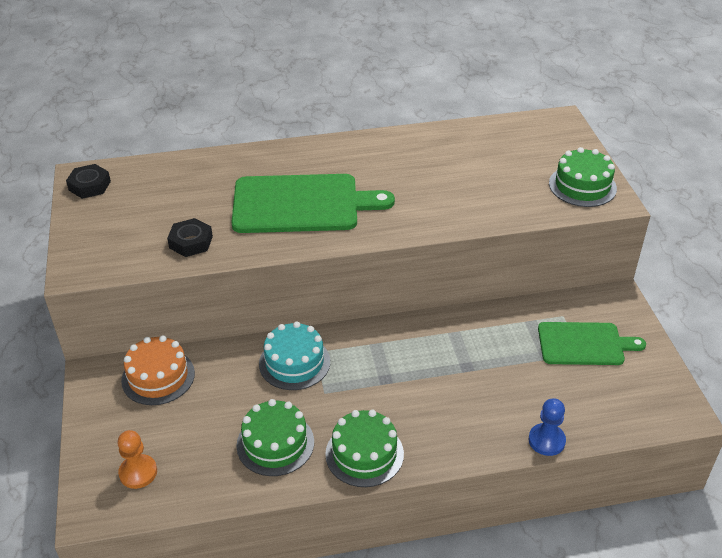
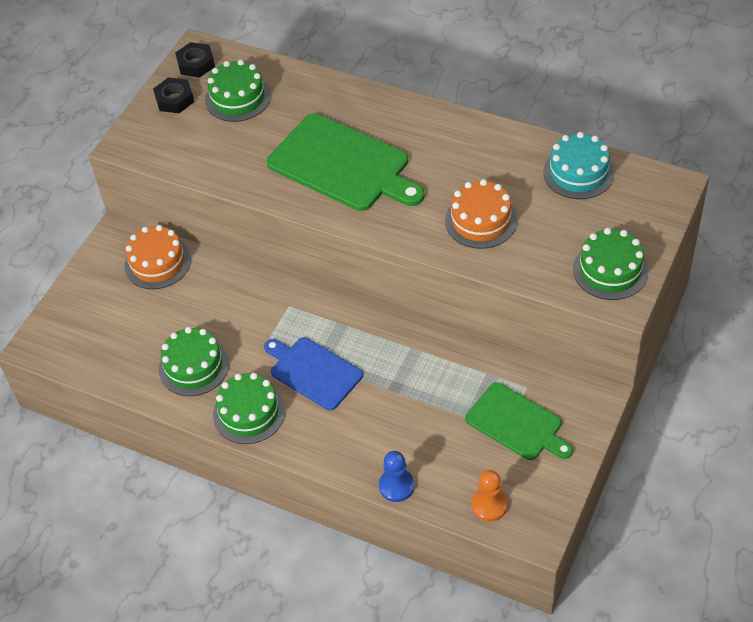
camera: 40 degrees right, 10 degrees up
(138, 472) = (86, 334): orange pawn -> orange pawn (489, 505)
(156, 195) = (237, 98): none -> green cake
(191, 242) = (226, 159): black nut -> black nut (174, 99)
(294, 362) = (264, 306): turquoise cake -> turquoise cake (578, 172)
(388, 391) = (313, 372): none -> blue cutting board
(454, 195) = (481, 220): none -> orange cake

